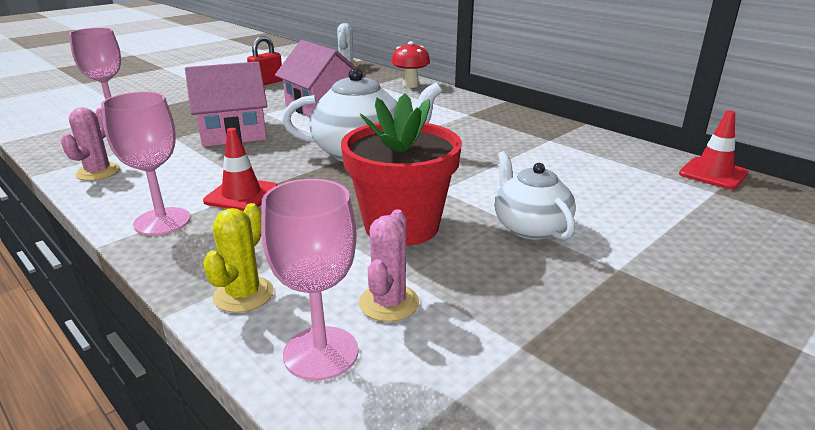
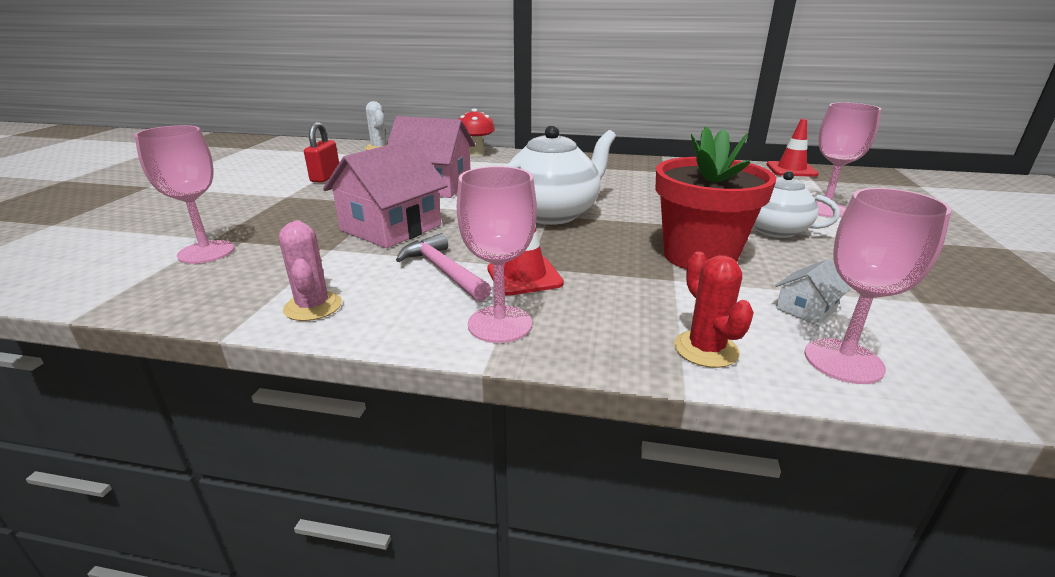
camera: 35 degrees left, 0 degrees up
(203, 173) = (443, 271): none -> pink hammer
(243, 294) = (705, 349): yellow cactus -> red cactus
(389, 303) = (805, 309): pink cactus -> white house
(645, 226) = (825, 209): none -> pink goblet

